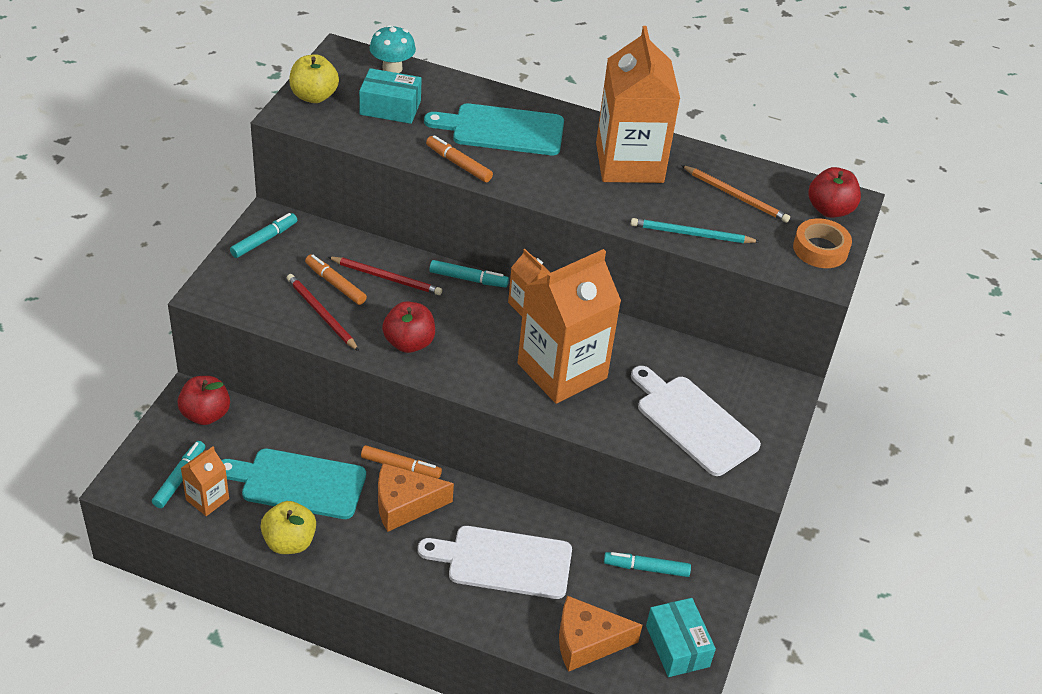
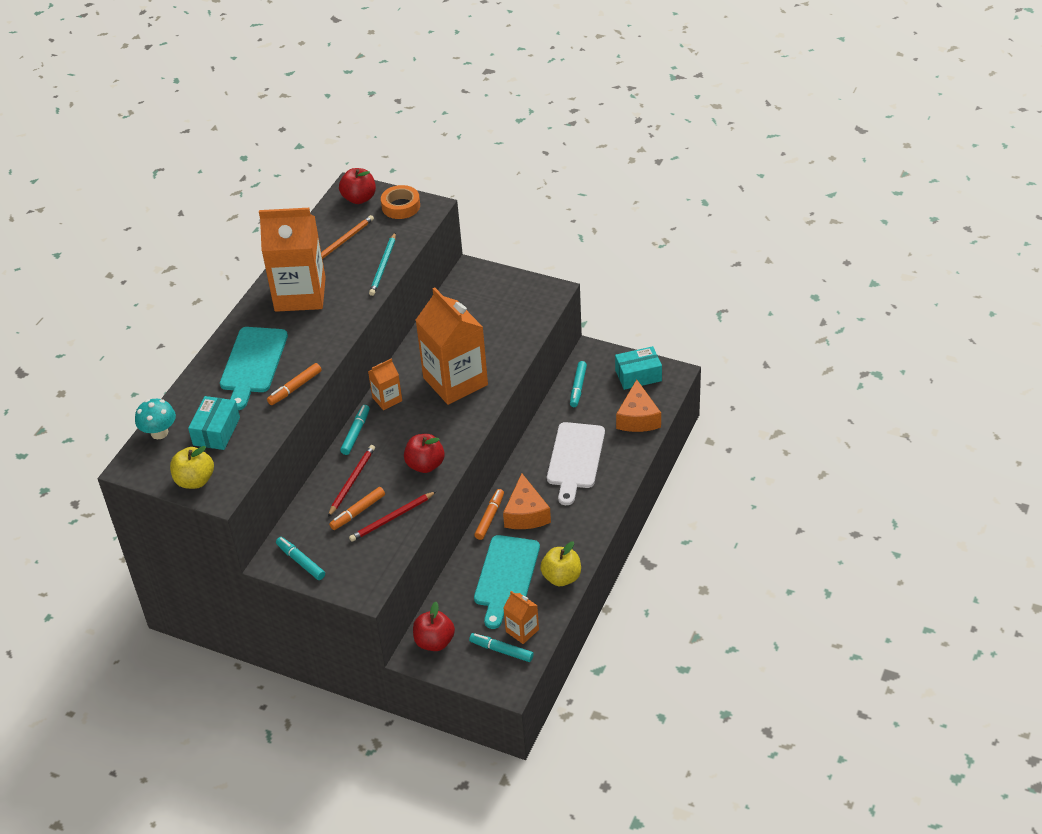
camera: 80 degrees left, 0 degrees up
(693, 422) = (504, 317): white cutting board -> none

